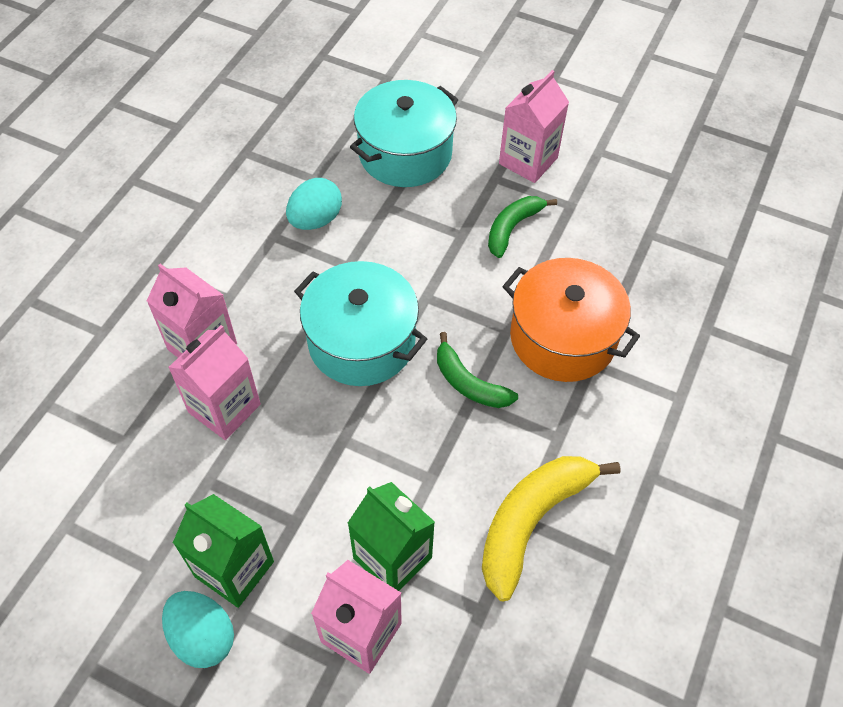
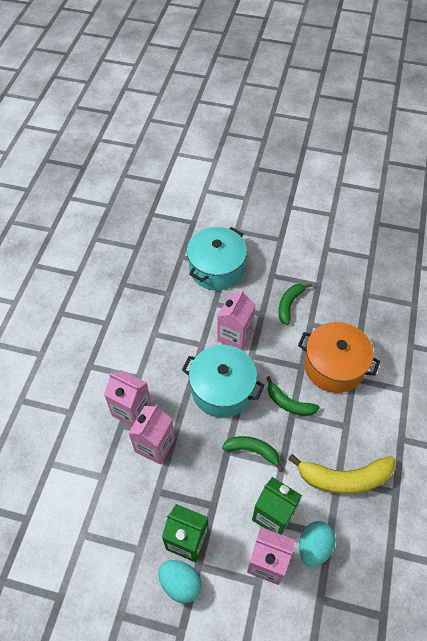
camera: 10 degrees left, 0 degrees up
(315, 220) = (176, 319): turquoise egg -> turquoise egg (314, 547)
(386, 448) = (253, 451): none -> green banana
(528, 161) = (287, 261): pink carton -> pink carton (235, 335)
(532, 521) = (344, 478): yellow banana -> yellow banana turned 120 degrees counterclockwise

